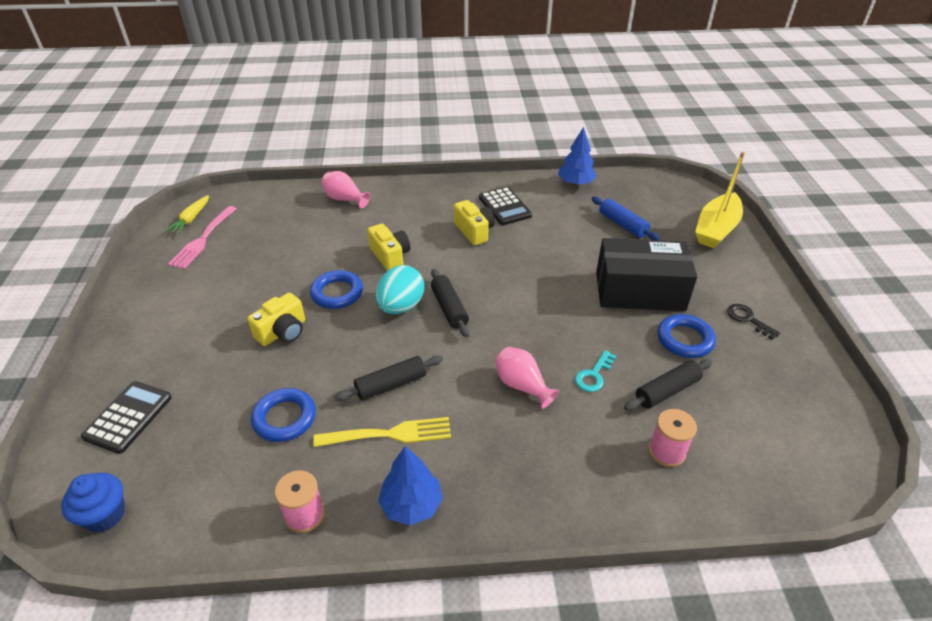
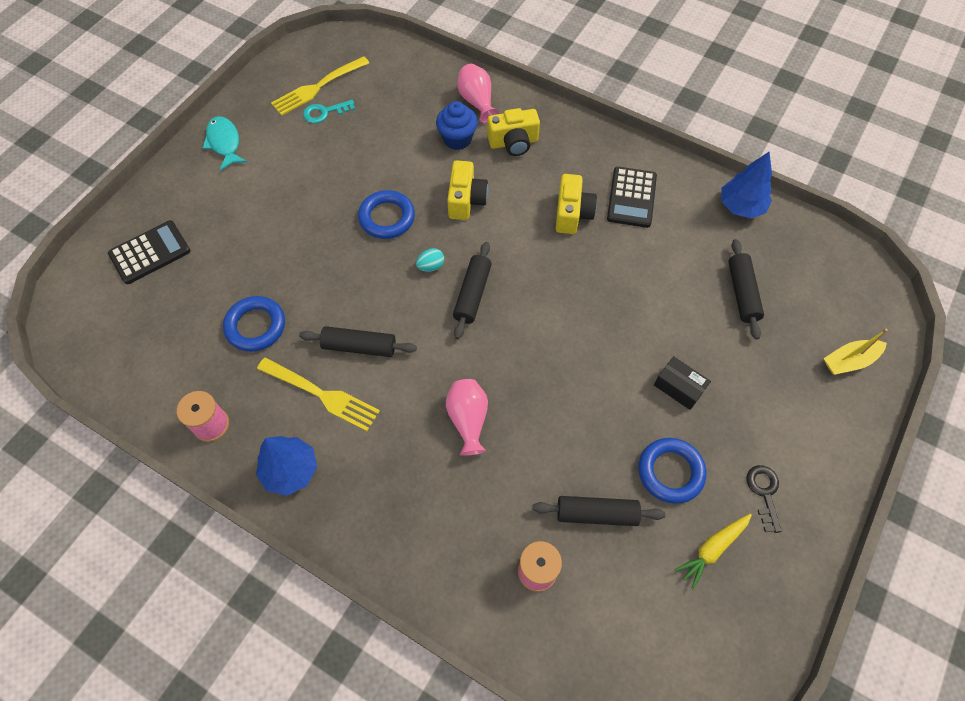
camera: 35 degrees right, 20 degrees up
(105, 515) = (87, 333): blue cupcake -> blue cupcake (457, 139)
(143, 307) = (224, 143): none -> turquoise fish
(191, 219) = (323, 56): yellow carrot -> yellow carrot (712, 549)
(203, 239) = (317, 87): pink fork -> yellow fork
(283, 332) = (313, 235): yellow camera -> yellow camera (513, 142)
(401, 306) = (431, 266): turquoise egg -> turquoise egg, size x0.46
(593, 375) = (542, 452): turquoise key -> turquoise key (324, 112)
(622, 224) = (742, 293): blue rolling pin -> black rolling pin
(639, 291) = (679, 387): black box -> black box, size x0.43
(716, 229) = (849, 361): yellow boat -> yellow boat, size x0.57

